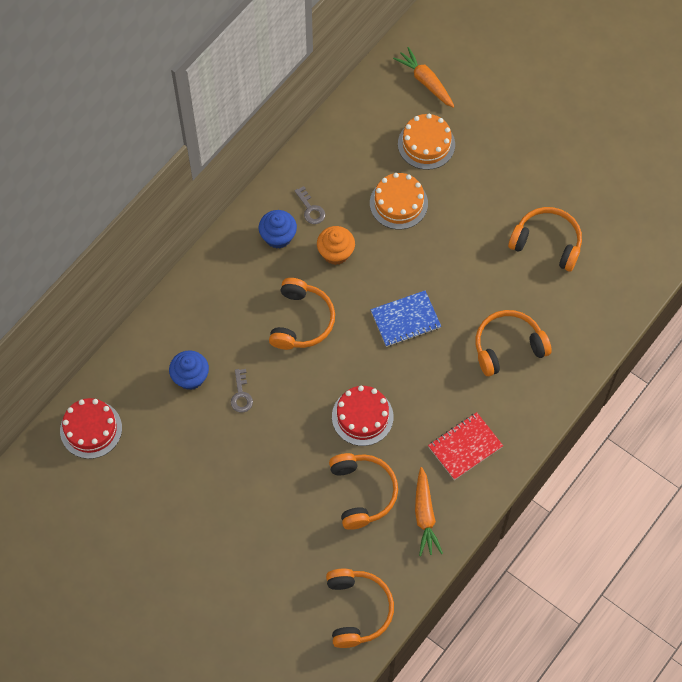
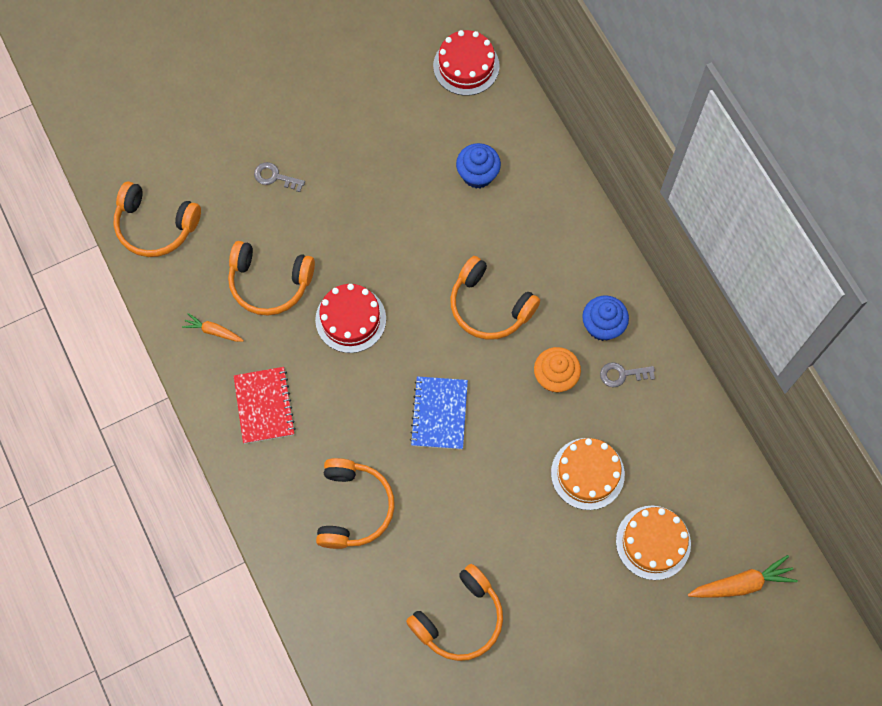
camera: 115 degrees right, 5 degrees up
(241, 395) = (434, 213): grey key -> grey key (275, 177)
(425, 515) = (213, 331): orange carrot -> orange carrot, size x0.62

